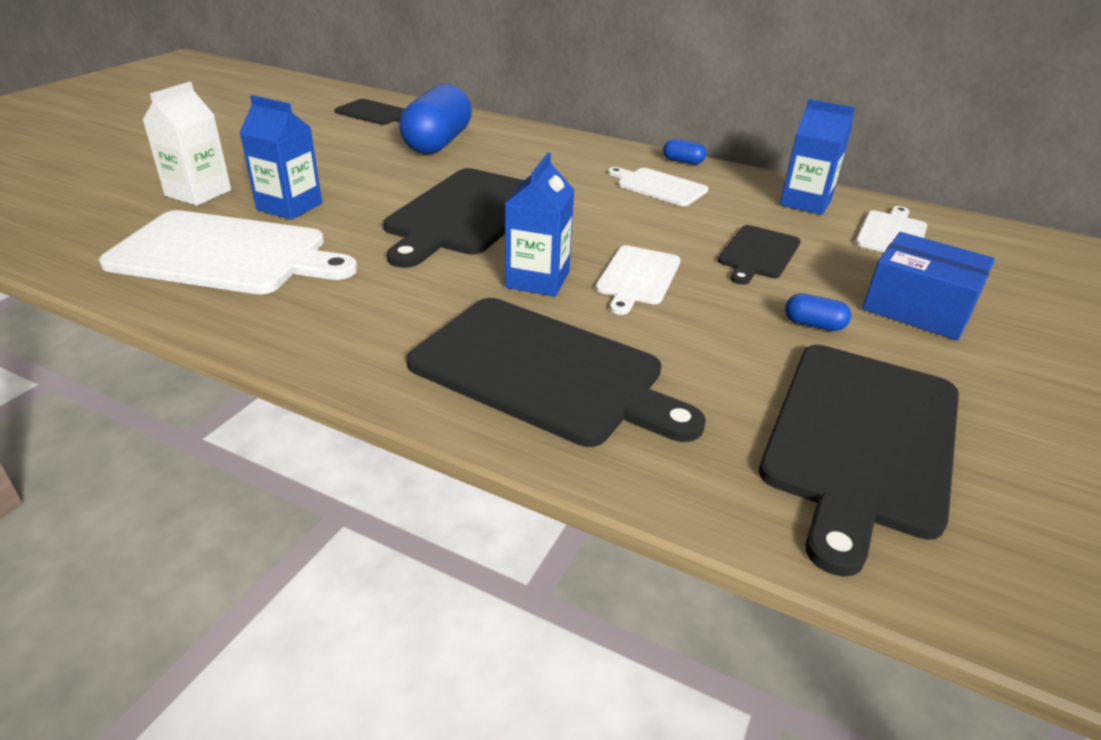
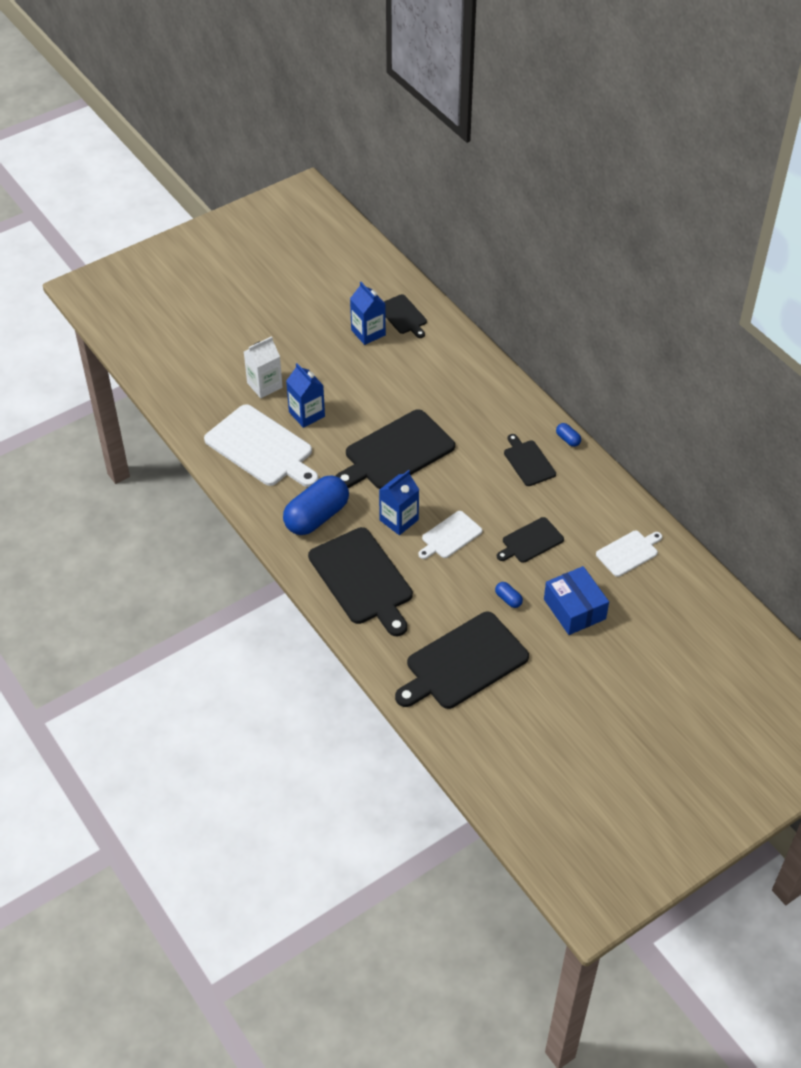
camera: 30 degrees right, 15 degrees up
(437, 143) = (423, 368): blue capsule -> blue capsule (316, 516)
(659, 186) = (528, 462): white cutting board -> black cutting board
(805, 202) = (606, 507): blue carton -> blue carton (368, 332)

